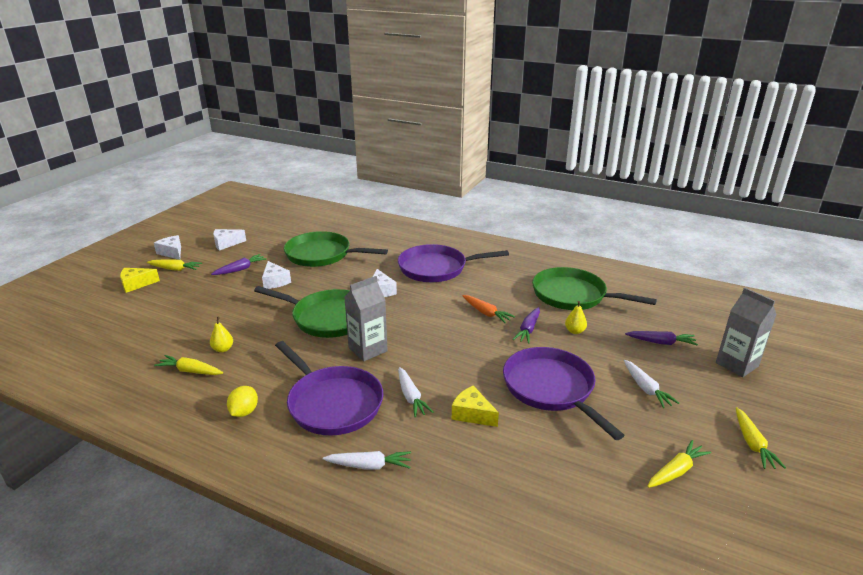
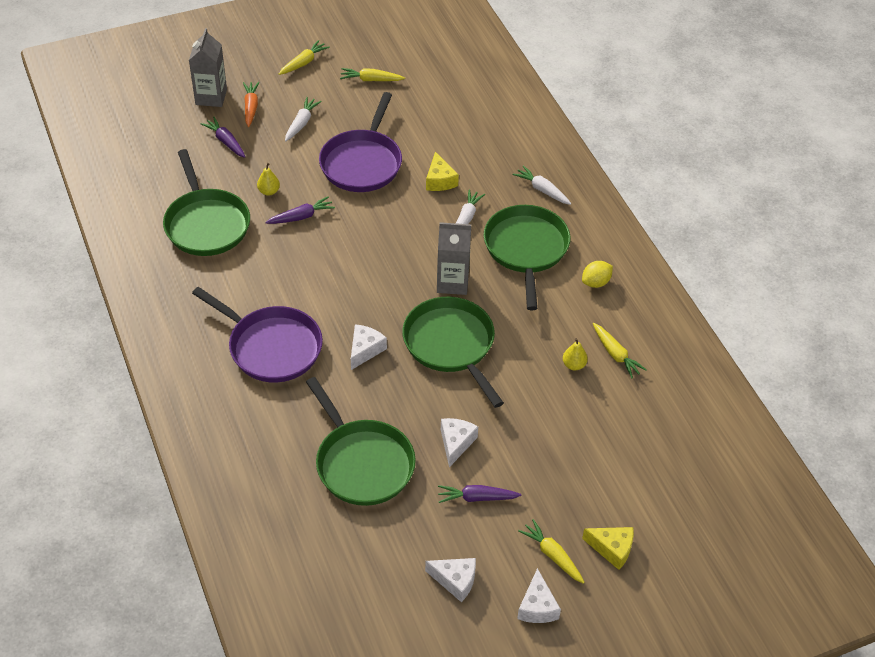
camera: 140 degrees left, 20 degrees up
(333, 403) = (526, 249): purple pan -> green pan
(486, 313) = (308, 256): orange carrot -> orange carrot (251, 107)

